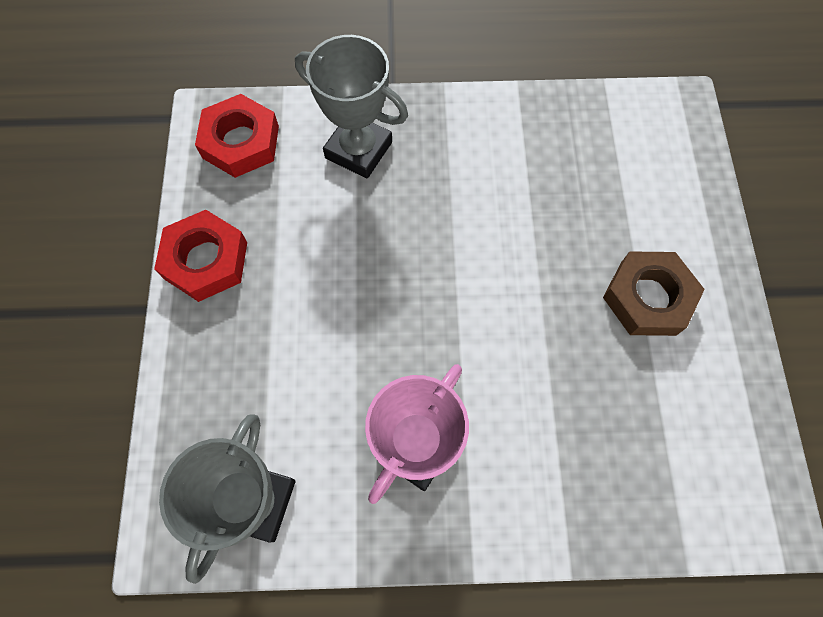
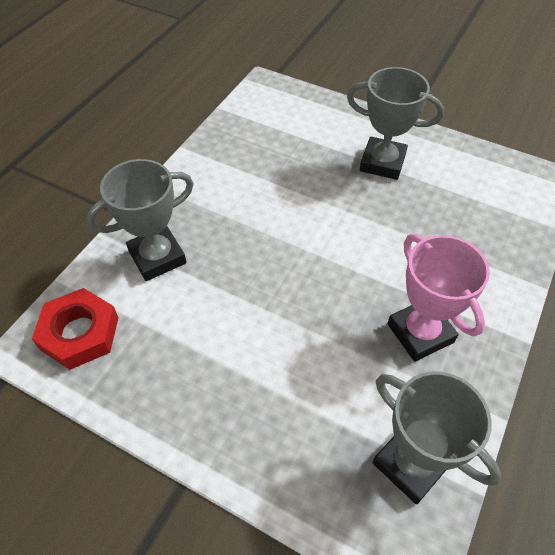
camera: 60 degrees left, 15 degrees down
(206, 260) = (171, 409): red nut -> none
(648, 297) = (382, 162): brown nut -> grey trophy

